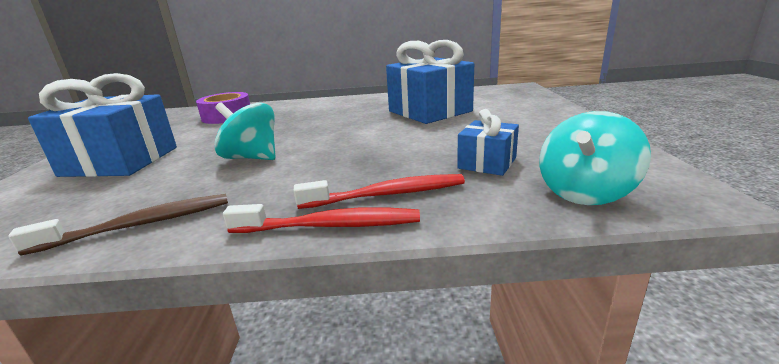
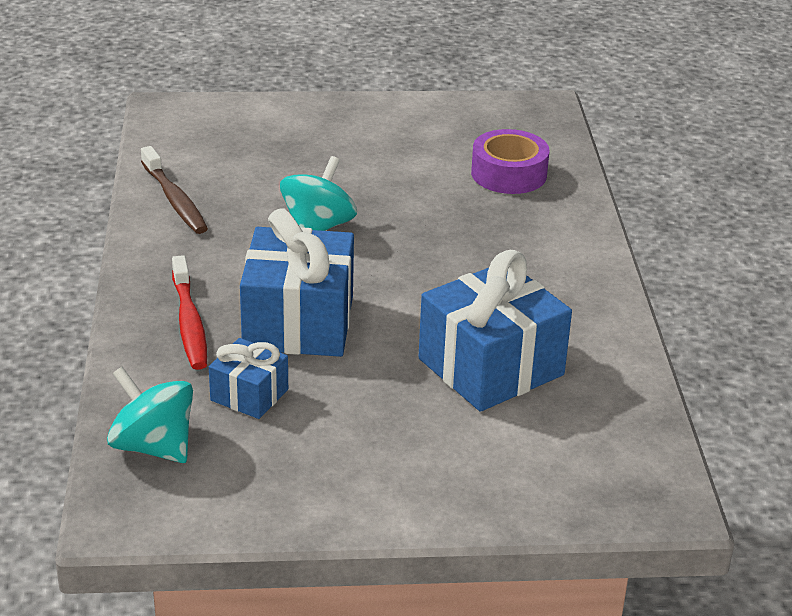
camera: 85 degrees right, 10 degrees up
(120, 161) = (332, 143): blue gift -> blue gift (298, 323)
(330, 226) = (140, 294): red toothbrush -> none

